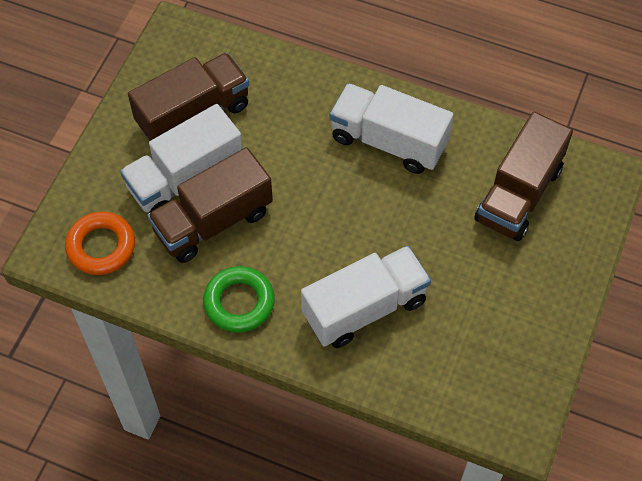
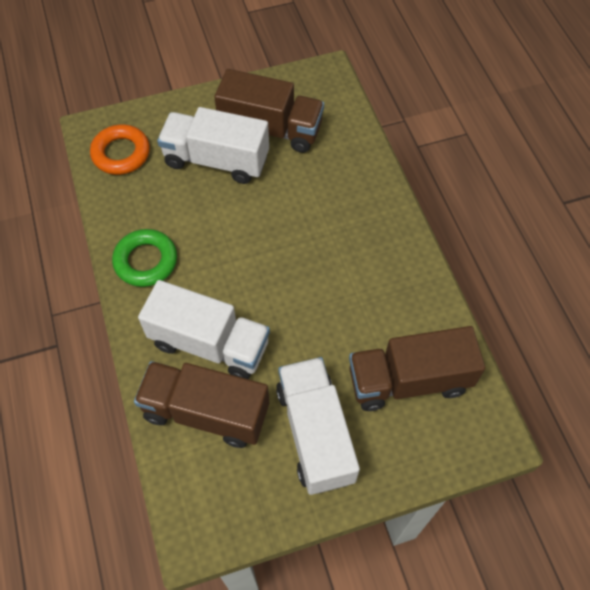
camera: 50 degrees right, 0 degrees up
(213, 221) = (197, 200): brown truck -> brown truck (206, 412)
(388, 141) = (367, 258): white truck -> white truck (315, 433)

